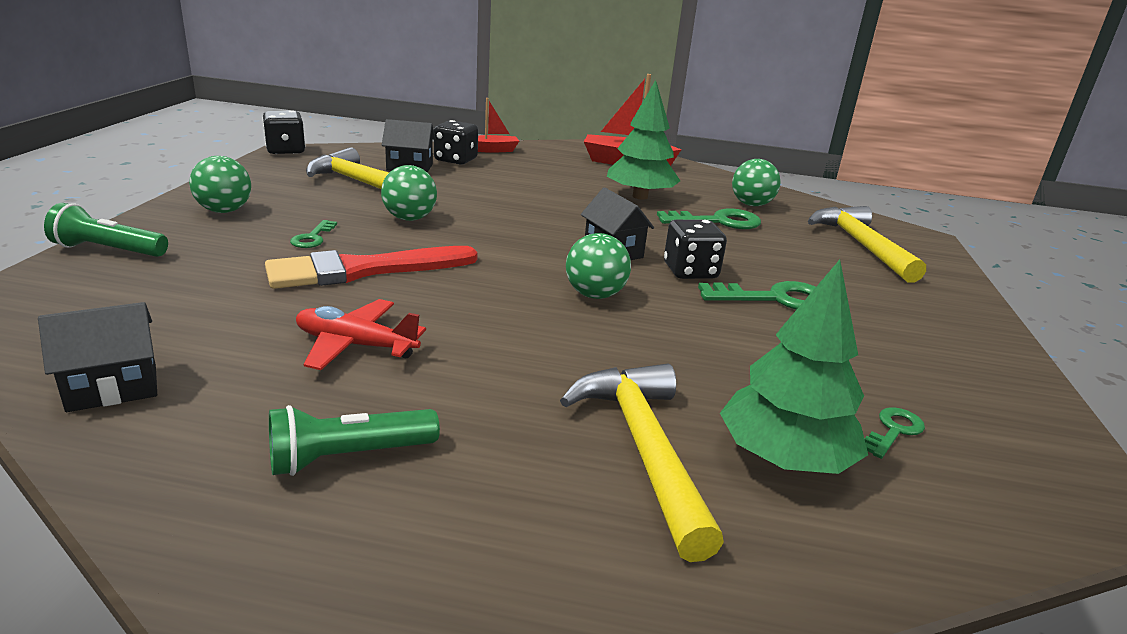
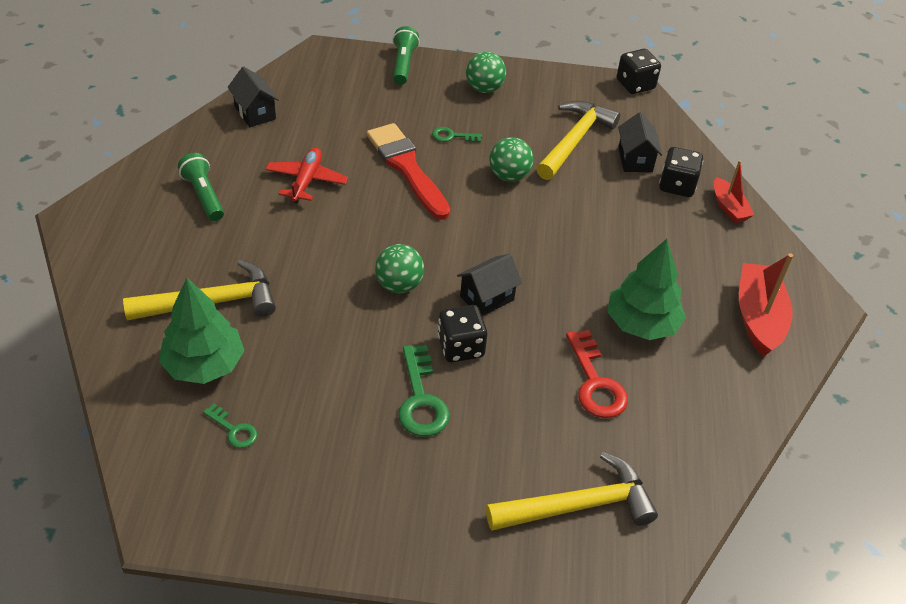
camera: 85 degrees right, 20 degrees up
(717, 221) = (595, 382): green key -> red key
(751, 204) = (667, 422): green ball -> none

